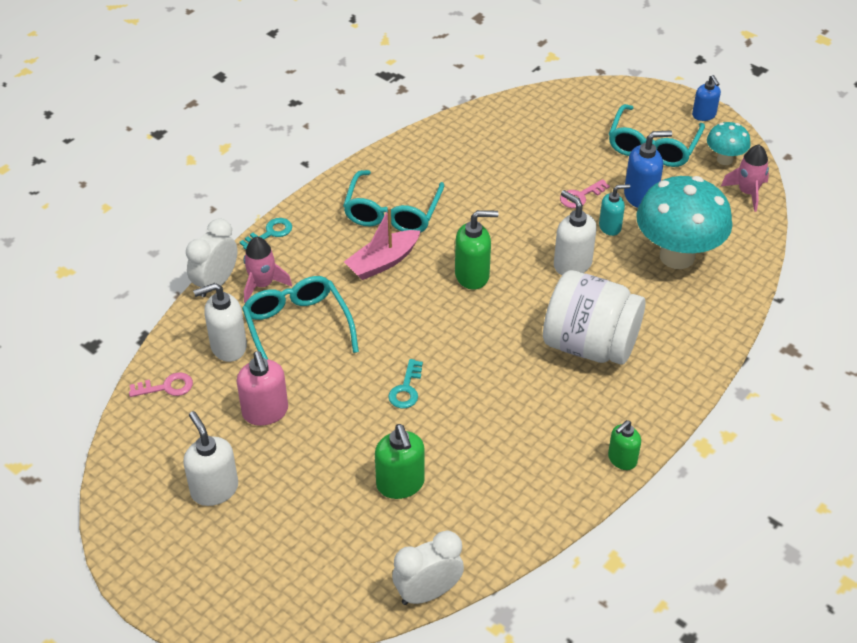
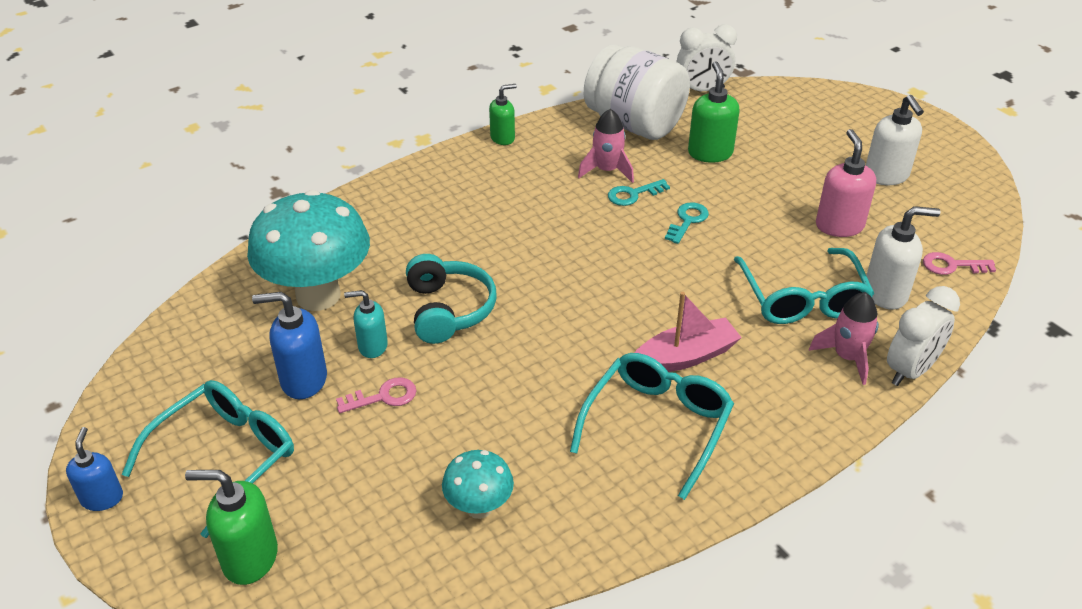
camera: 165 degrees left, 5 degrees down
(270, 233) = (838, 428): turquoise key -> turquoise key (633, 194)
(472, 275) = (576, 319): green soap dispenser -> green soap dispenser (249, 558)
(572, 264) = (448, 310): white soap dispenser -> turquoise headphones
(589, 345) = (478, 226): white jar -> white jar (634, 124)
(724, 159) = (145, 412): turquoise mushroom -> turquoise mushroom (479, 507)
(747, 192) = (162, 357): pink rocket -> pink rocket (607, 170)

